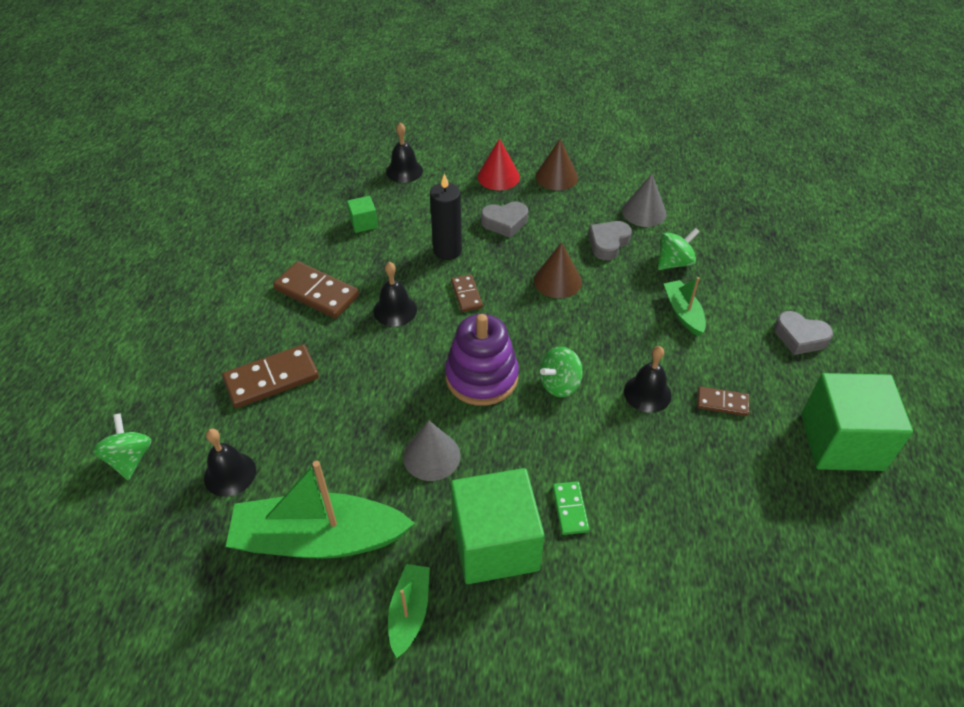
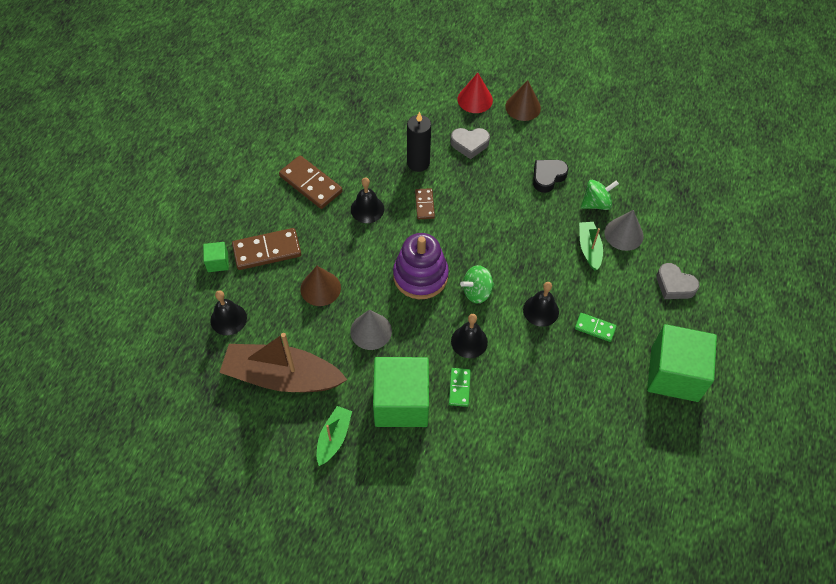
camera: 10 degrees right, 10 degrees up
(130, 459) = (161, 295): green spinning top -> none
(319, 539) = (282, 377): green boat -> brown boat
(363, 223) = (357, 127): green cube -> green cube (218, 262)
(404, 171) = (399, 82): black bell -> black bell (469, 341)
(557, 281) = (498, 204): brown cone -> brown cone (320, 288)
(608, 243) = (548, 177): grey heart -> black heart
(644, 212) = (586, 152): grey cone -> grey cone (623, 234)
(722, 403) = (595, 328): brown domino -> green domino

